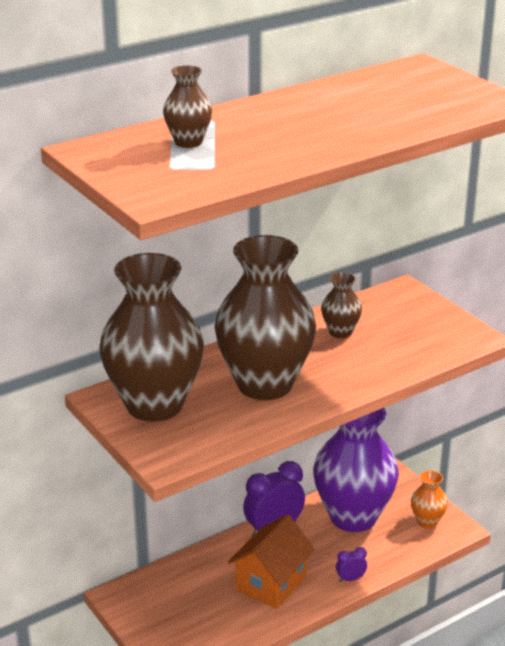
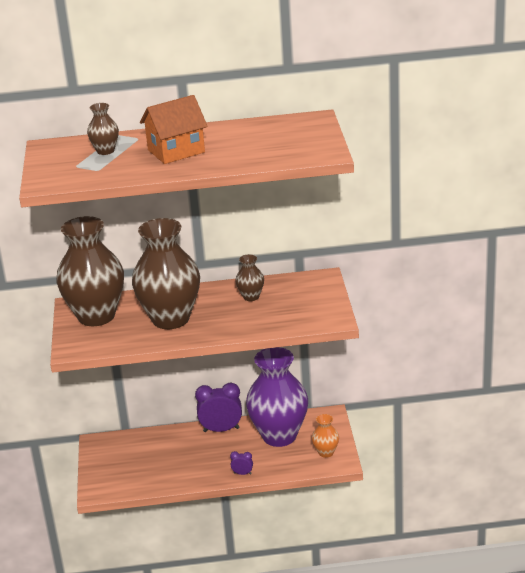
camera: 30 degrees right, 0 degrees up
(271, 583) = (191, 461): orange house -> orange house (176, 151)

